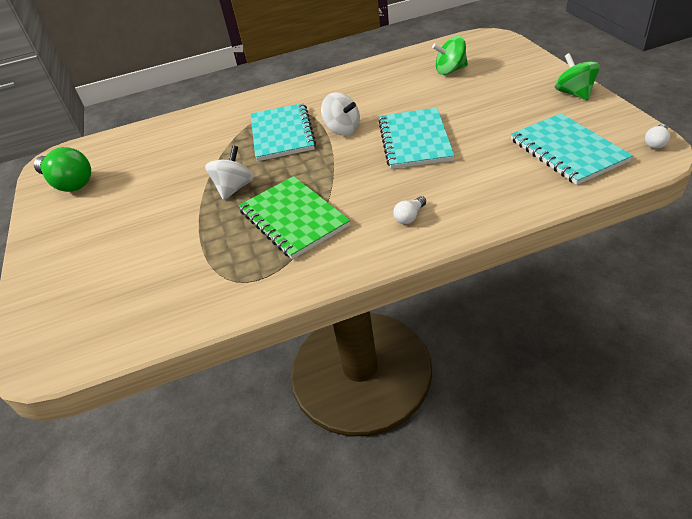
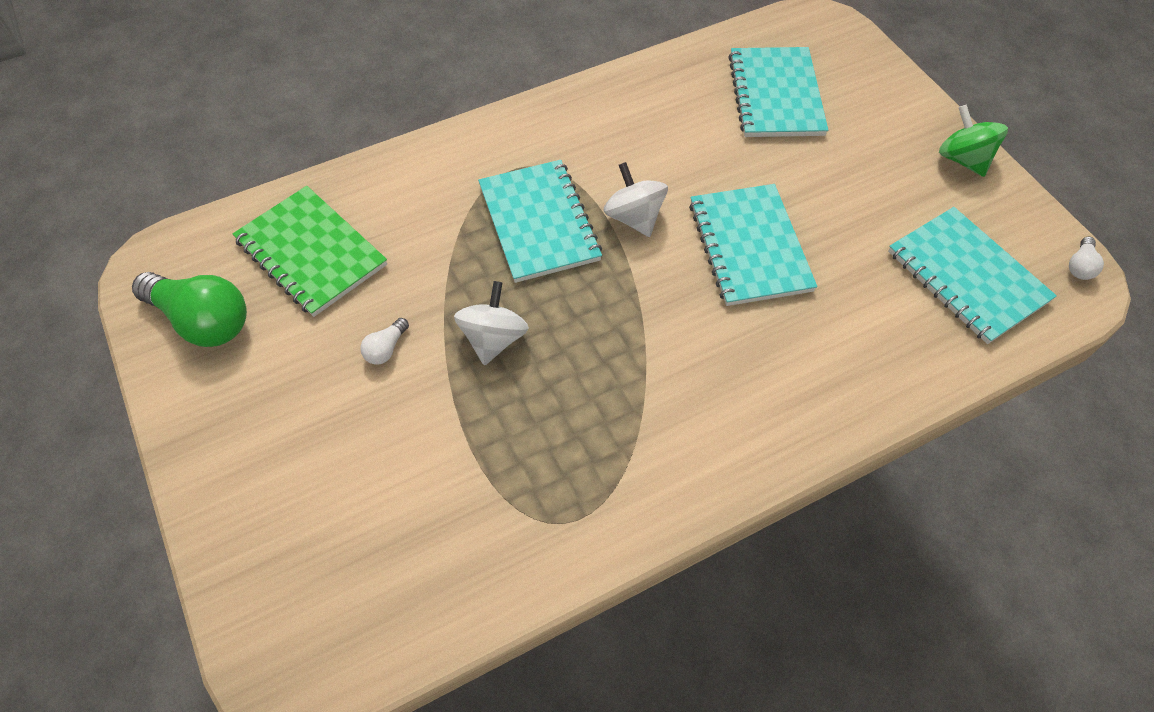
camera: 15 degrees left, 15 degrees up
(293, 218) = (602, 402): green notebook -> green notebook (311, 253)
(342, 129) = (634, 217): white spinning top -> white spinning top turned 150 degrees counterclockwise
(410, 217) = (771, 400): white light bulb -> white light bulb (386, 349)
(450, 70) = (775, 95): green spinning top -> turquoise notebook

